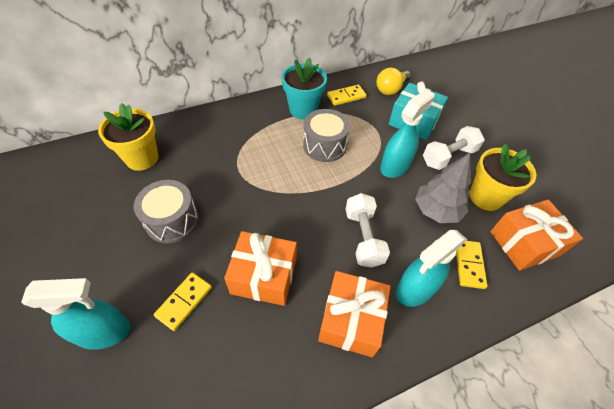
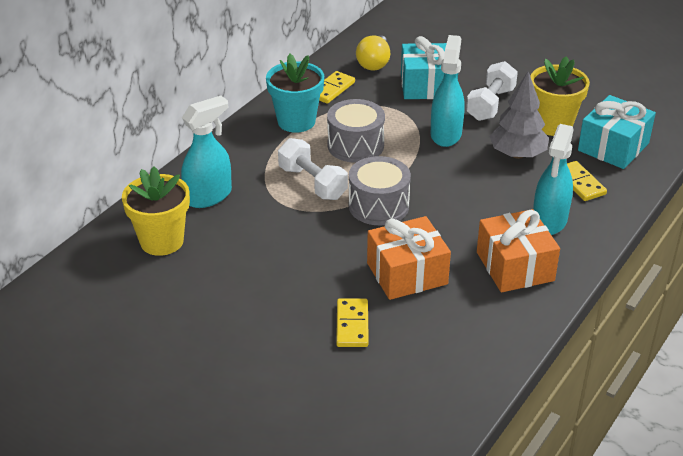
camera: 30 degrees left, 15 degrees down
(104, 332) = (301, 379): turquoise spray bottle -> turquoise spray bottle (209, 196)
(172, 220) = (265, 275): grey drum -> grey drum (378, 206)
(363, 237) = (470, 204): white dumbbell -> white dumbbell (312, 183)
(524, 243) = (613, 147): orange gift -> turquoise gift

